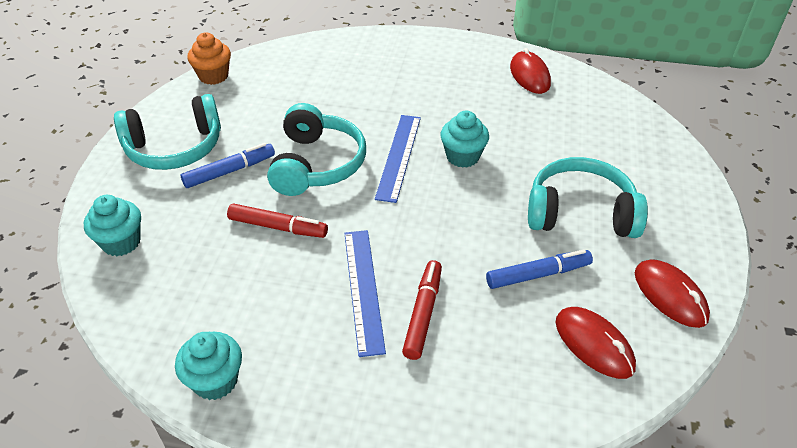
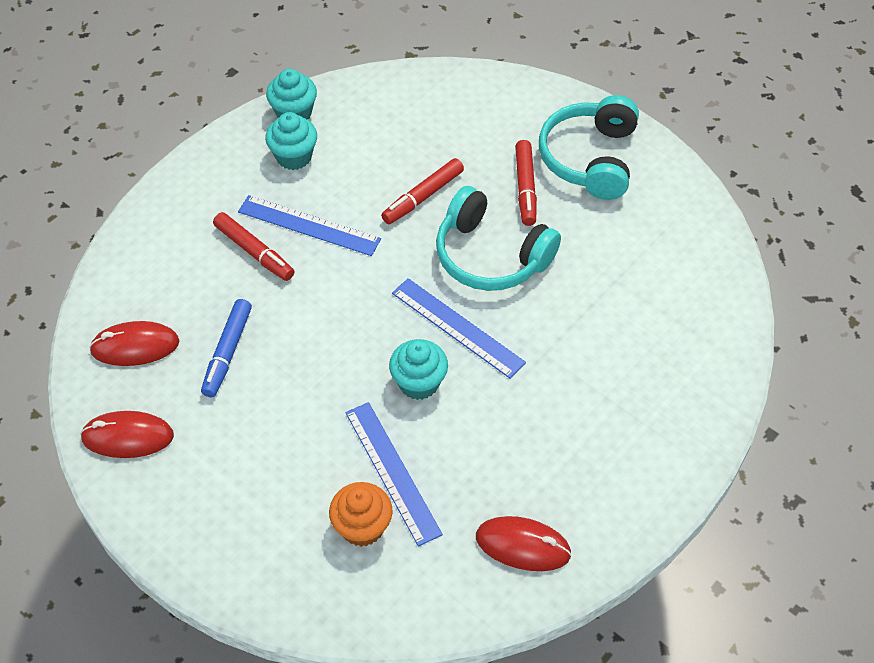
camera: 120 degrees right, 10 degrees up
(121, 242) = (477, 95): turquoise cupcake -> turquoise cupcake (294, 157)
(213, 76) = (709, 223): orange cupcake -> orange cupcake (362, 527)
(230, 171) = (525, 188): blue marker -> red marker
(540, 141) = (392, 472): none -> blue ruler
(580, 213) = (268, 436): turquoise headphones -> none

